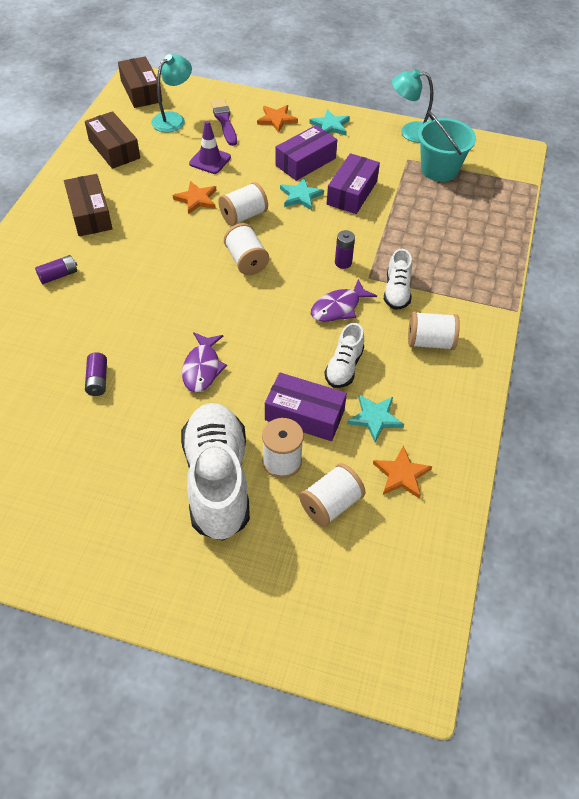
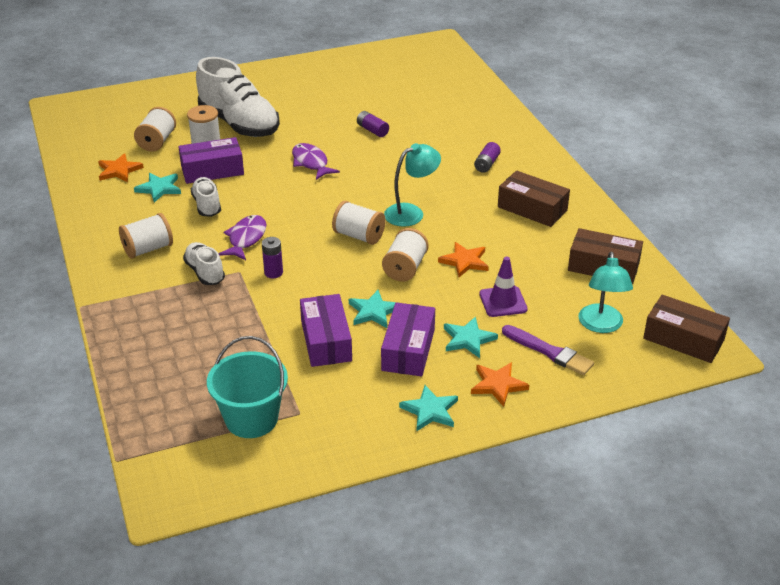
camera: 145 degrees right, 15 degrees down
(262, 150) = (468, 339): none -> turquoise star
(410, 132) = (328, 455): turquoise lamp -> turquoise lamp (411, 212)

